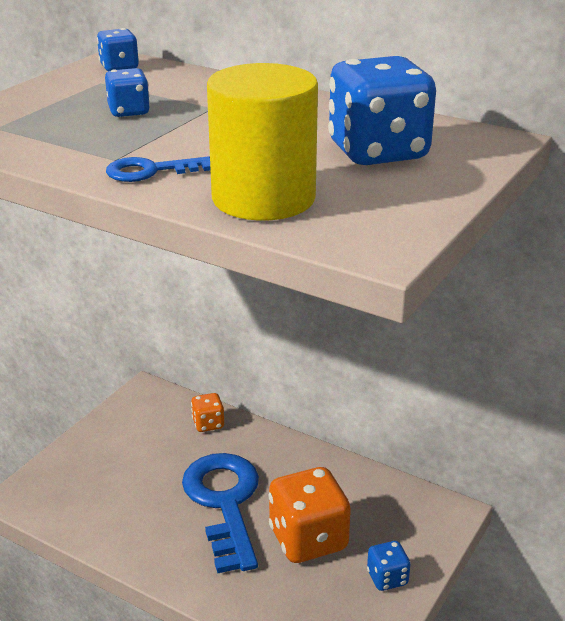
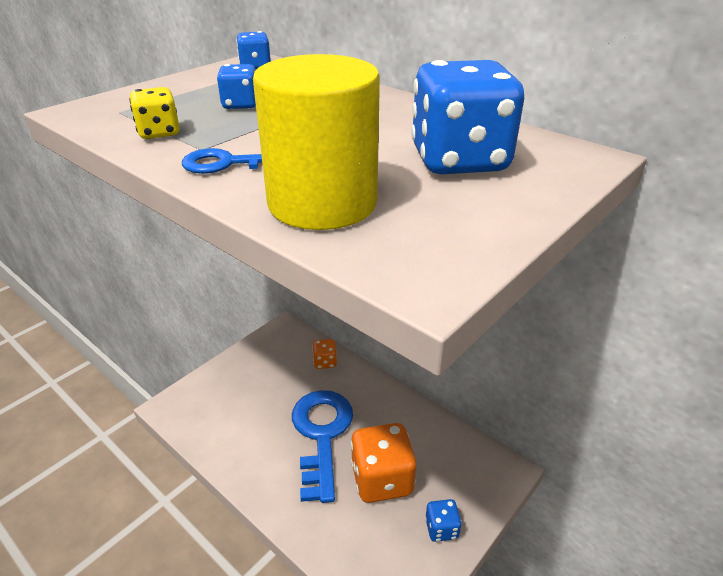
camera: 10 degrees right, 5 degrees up
(59, 146) = (159, 133): none -> yellow dice

